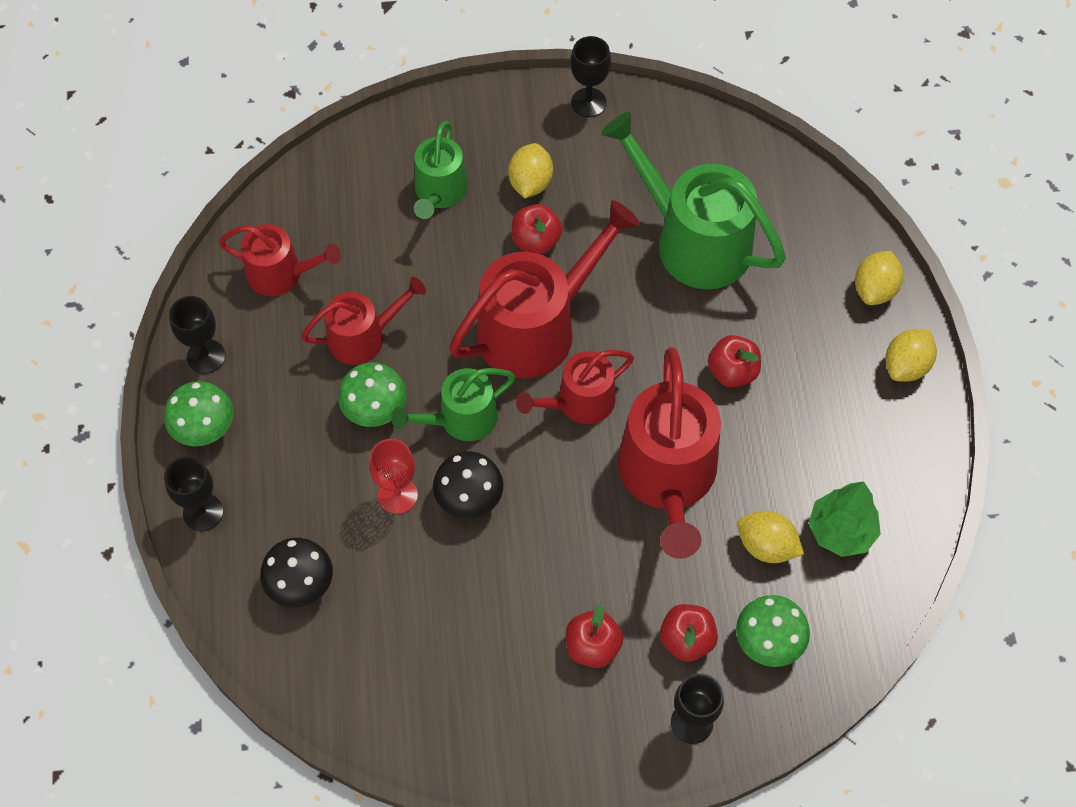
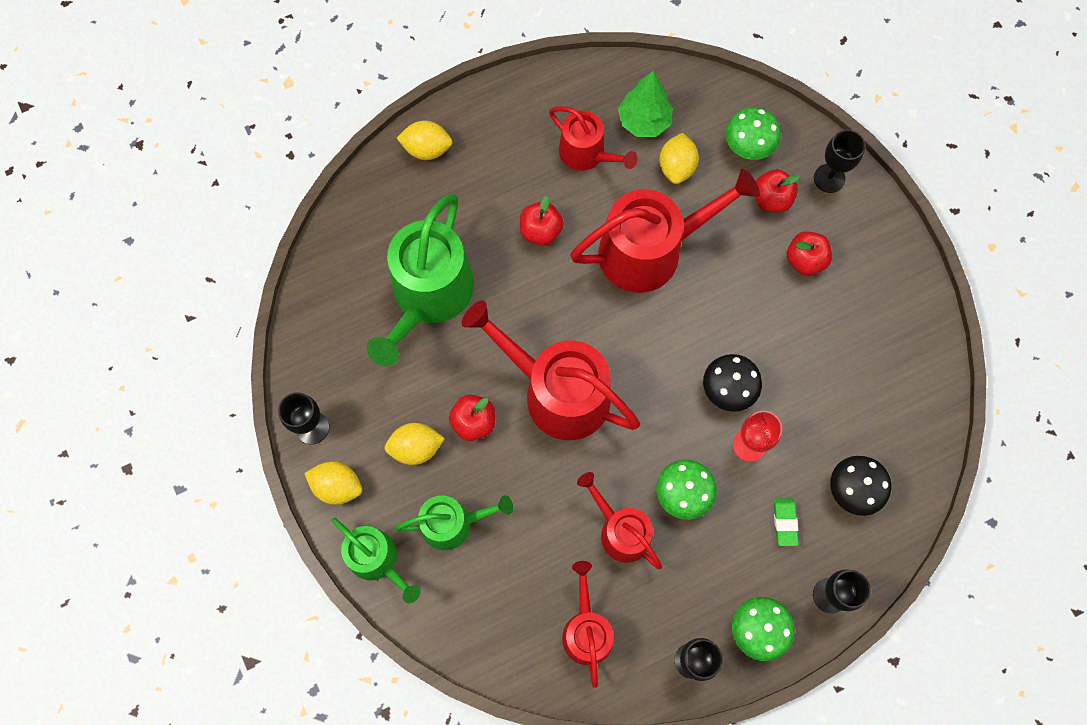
camera: 110 degrees left, 10 degrees up
(299, 498) = (784, 522): none -> green eraser
(461, 419) = (663, 421): green watering can -> green watering can (377, 560)
(579, 402) = (612, 335): red watering can -> red watering can (586, 154)
(906, 366) = (488, 111): yellow lemon -> yellow lemon (337, 486)

